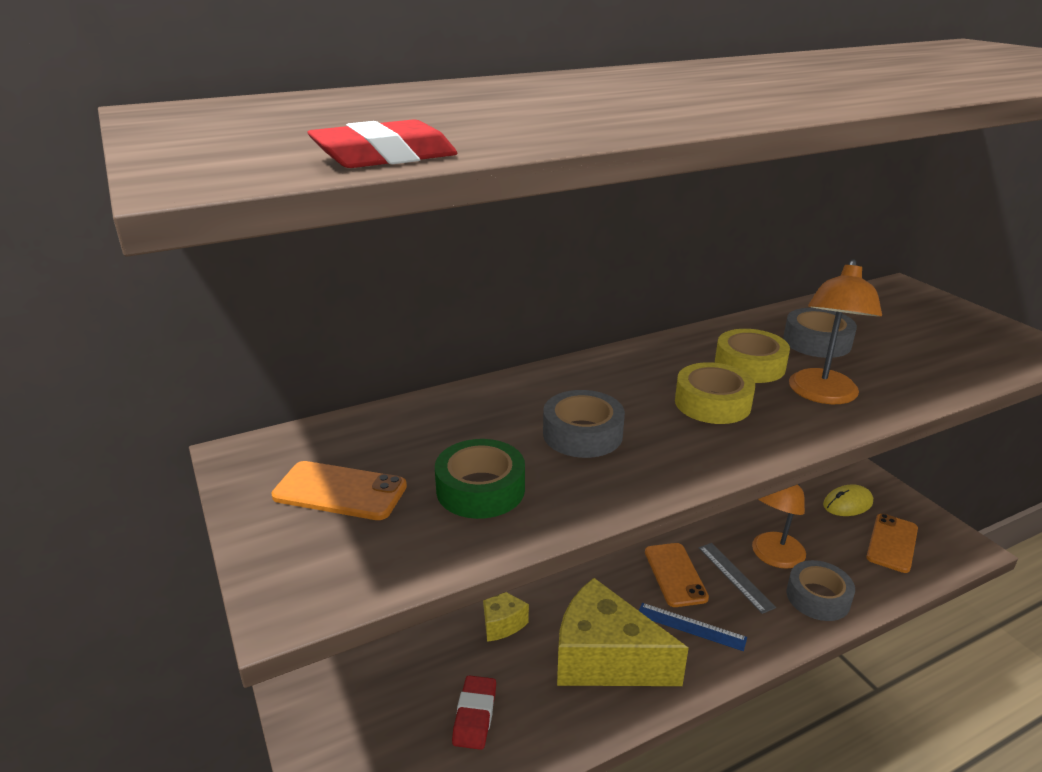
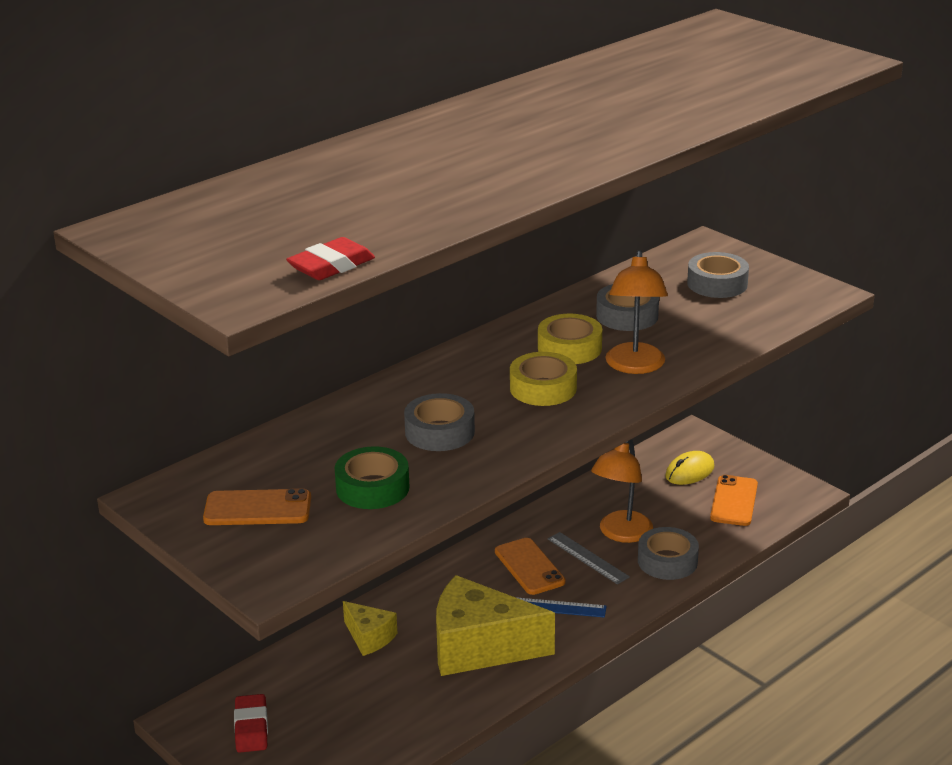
camera: 15 degrees left, 0 degrees up
(475, 716) = (373, 712): red eraser -> red eraser (251, 728)
(917, 324) = (717, 284): none -> grey tape

